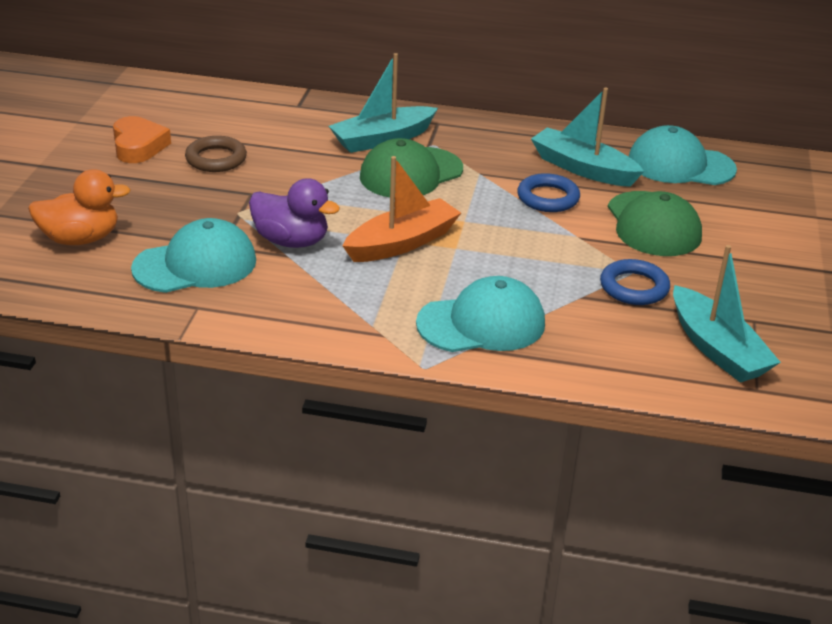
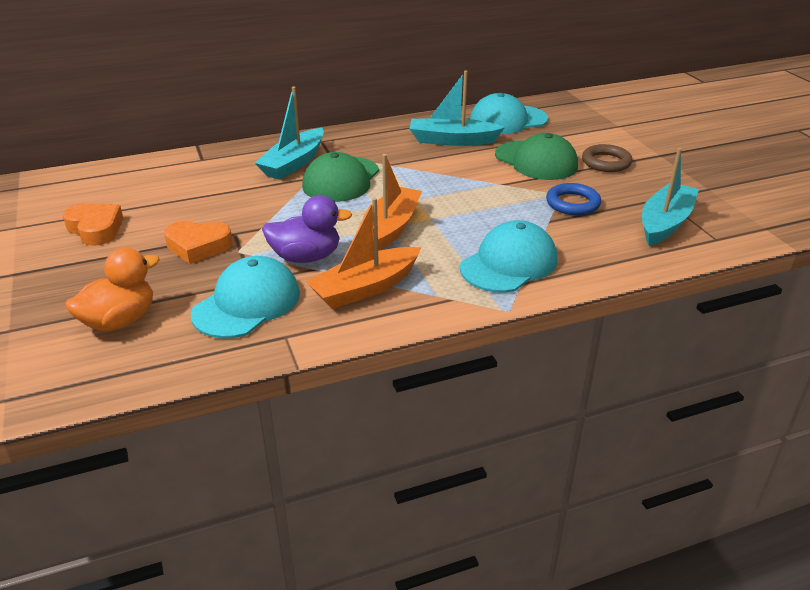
camera: 30 degrees left, 0 degrees up
(207, 195) = (198, 246): none -> orange heart
(216, 159) = (176, 217): brown ring -> brown ring (606, 162)
(313, 292) = (365, 288): none -> orange boat
(548, 198) = (452, 166): blue ring -> none
(717, 349) = (665, 223): turquoise boat -> turquoise boat turned 90 degrees counterclockwise

